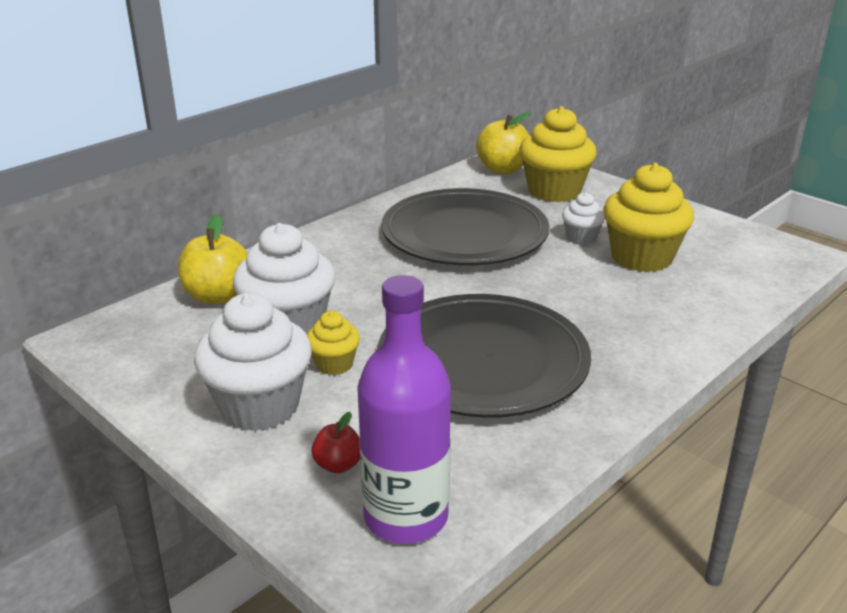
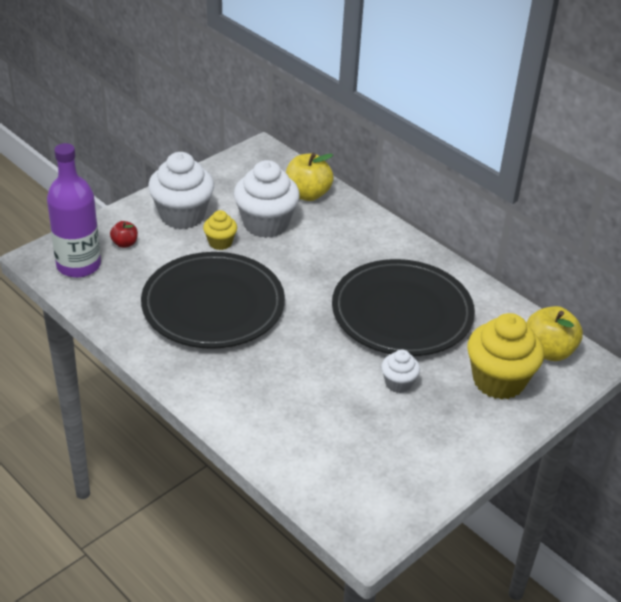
camera: 90 degrees right, 10 degrees up
(641, 257) = (360, 416): yellow cupcake -> none

